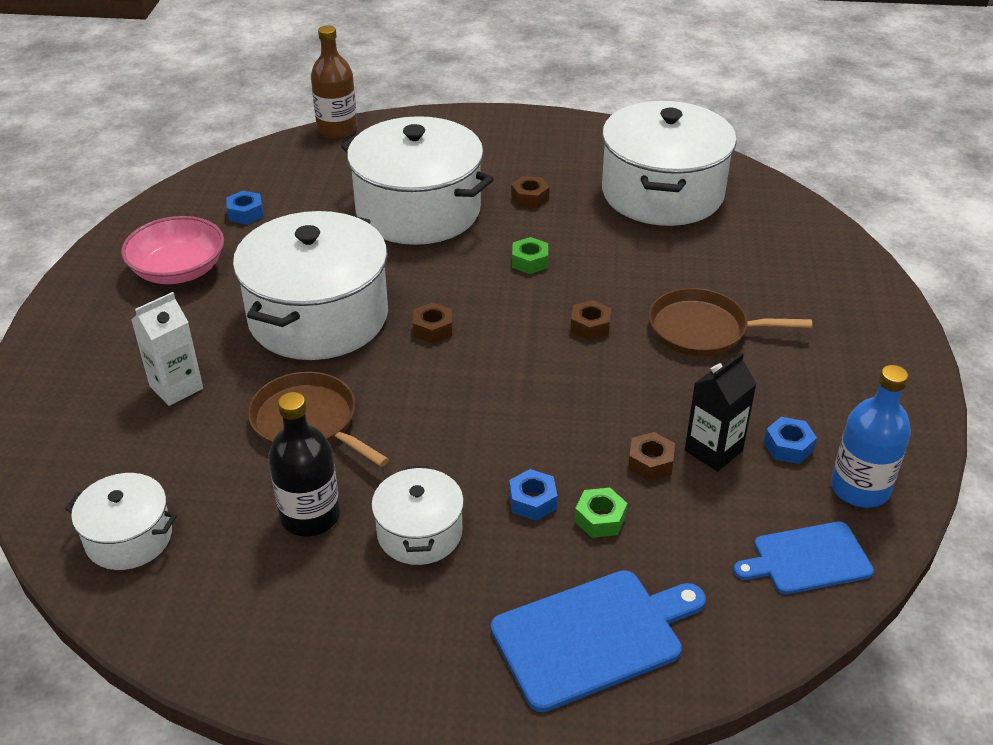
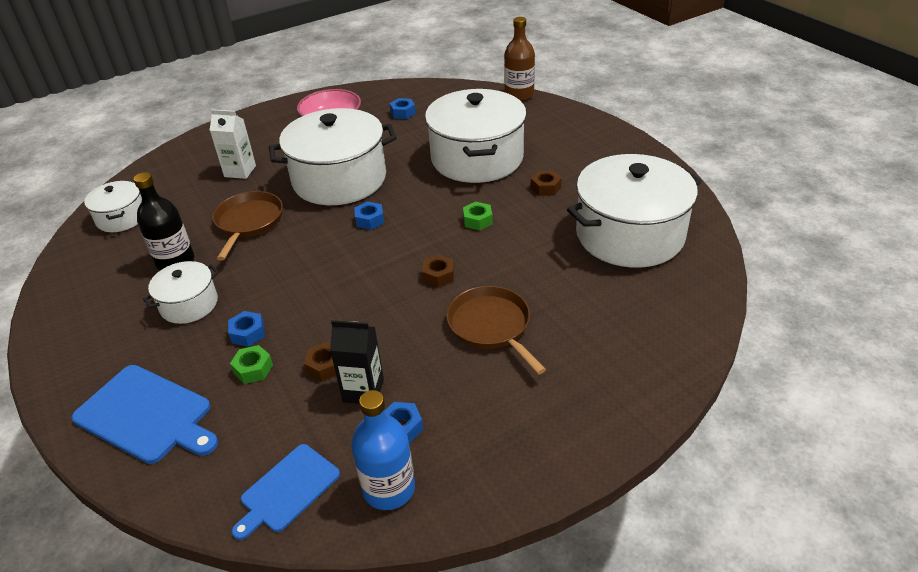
camera: 55 degrees right, 0 degrees up
(433, 329) = (370, 220): brown nut -> blue nut
(807, 559) = (287, 490): blue cutting board -> blue cutting board turned 90 degrees counterclockwise

